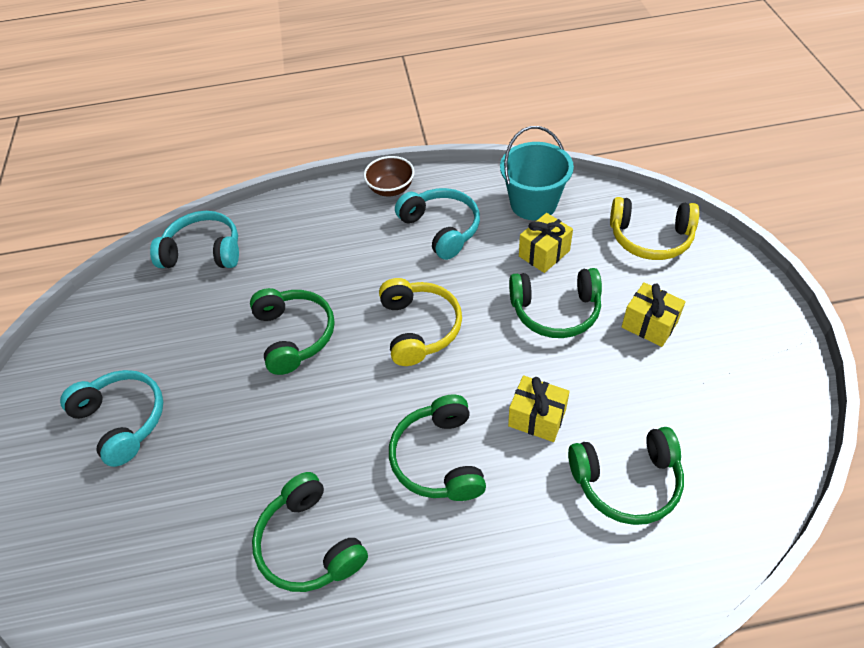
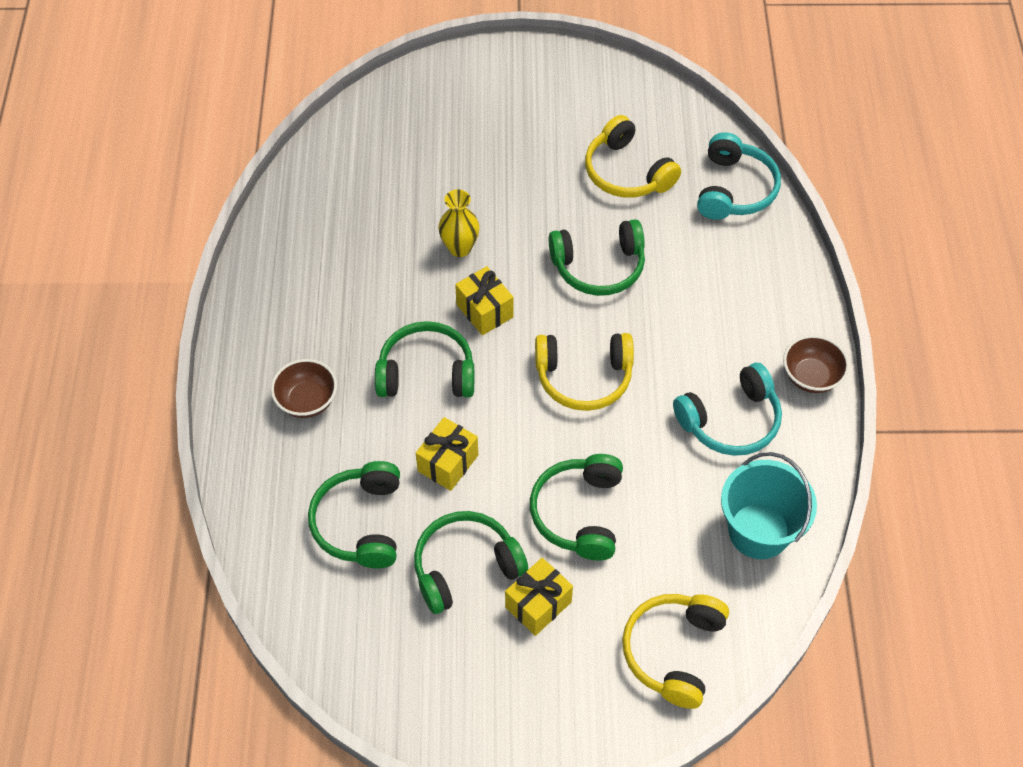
camera: 95 degrees right, 5 degrees up
(123, 420) = (530, 135): turquoise headphones -> none
(179, 330) = (627, 172): none -> yellow headphones
(277, 459) = (460, 248): none -> yellow vase
(310, 543) = (373, 268): green headphones -> green headphones (465, 567)
(500, 573) = (307, 401): none -> brown bowl
(544, 253) = (669, 522): yellow gift -> yellow gift (484, 311)

